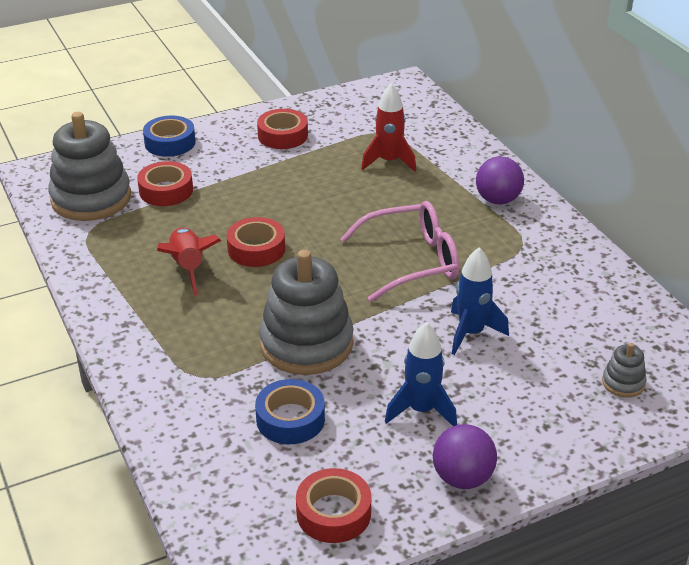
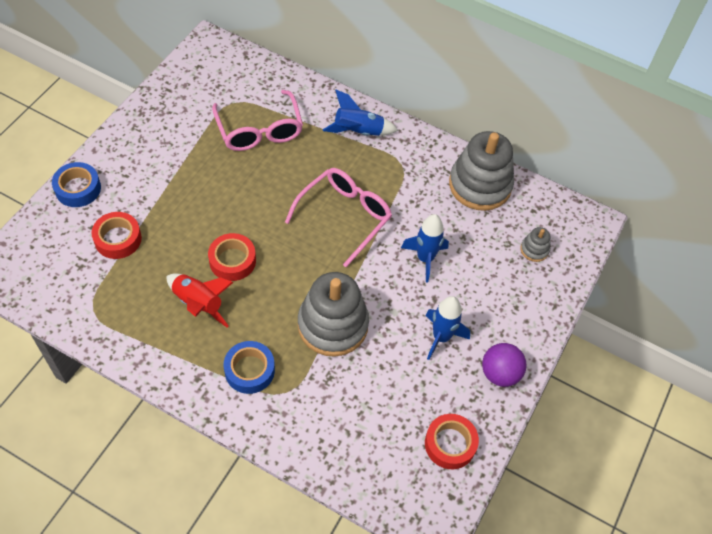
camera: 40 degrees left, 20 degrees up
(91, 198) = (65, 277): grey stacking toy -> grey stacking toy (480, 185)
(282, 135) = (161, 140): red tape -> none
(290, 419) = (371, 391): blue tape -> blue tape (249, 370)
(389, 162) = (259, 130): red rocket -> pink glasses
(497, 200) = (358, 132): purple ball -> blue rocket

